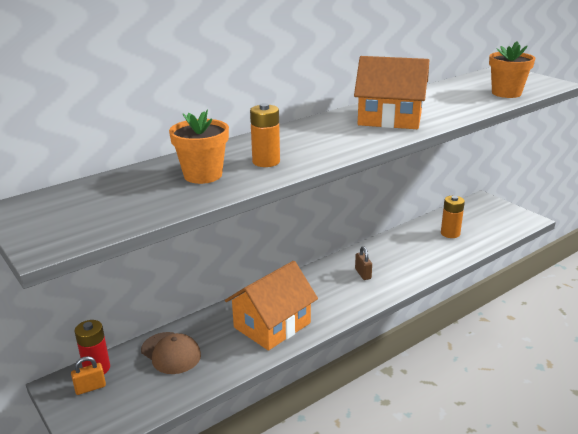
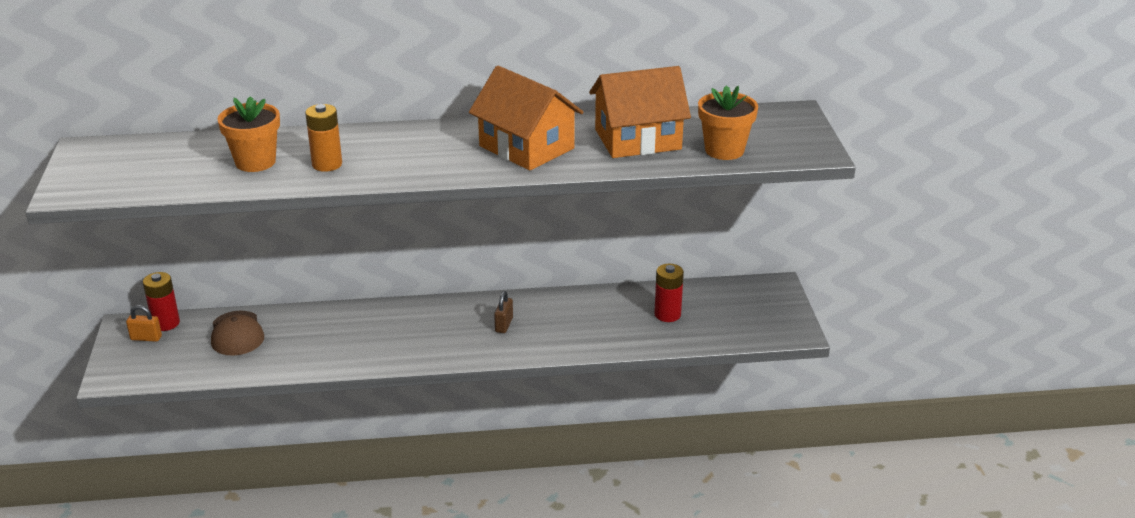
camera: 30 degrees right, 5 degrees up
(272, 325) = (351, 343): orange house -> orange house (638, 139)
(450, 233) = (667, 314): orange battery -> red battery

